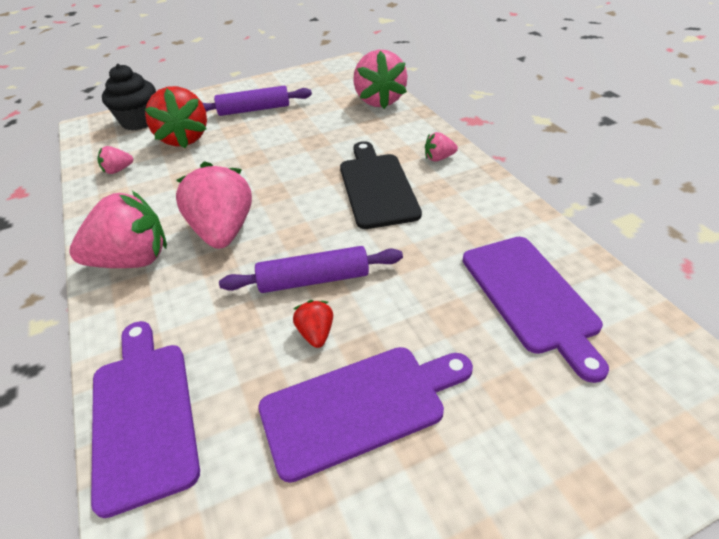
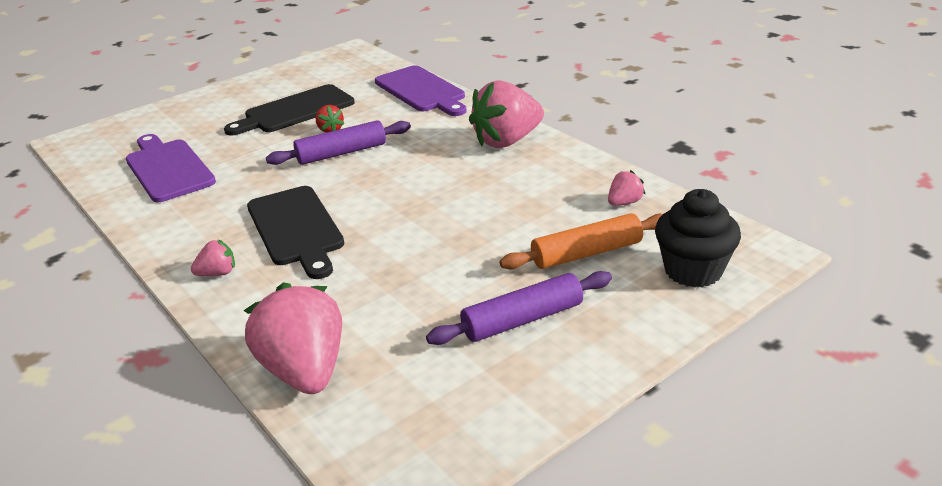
camera: 165 degrees right, 10 degrees down
(184, 138) = (586, 253): red strawberry -> orange rolling pin
(223, 231) = (442, 169): pink strawberry -> none
(360, 407) = (295, 111): purple cutting board -> black cutting board

